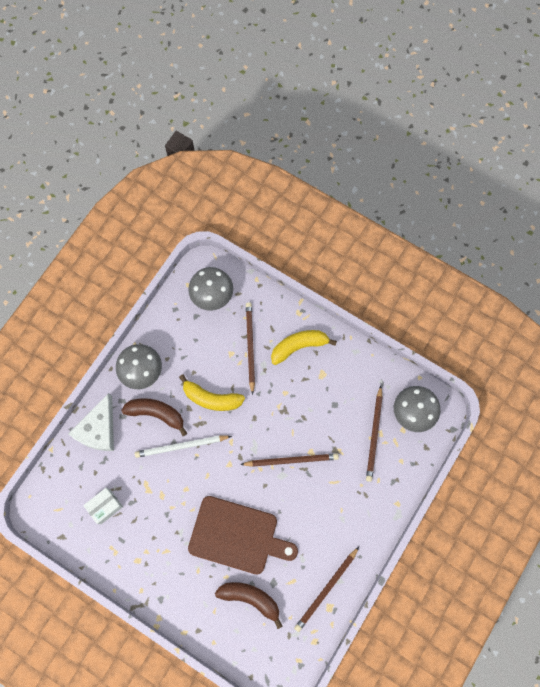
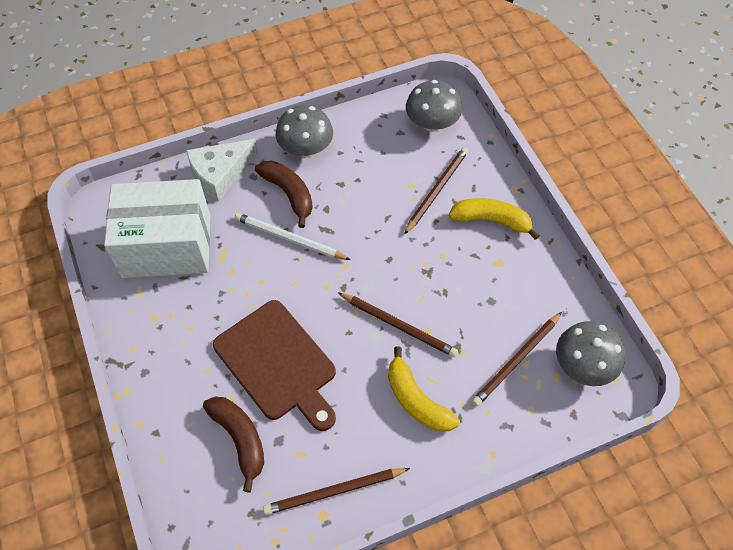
camera: 35 degrees right, 15 degrees down
(105, 506) = (167, 246): white box -> white box, size x2.39
(211, 398) = (357, 213): yellow banana -> yellow banana (416, 400)

